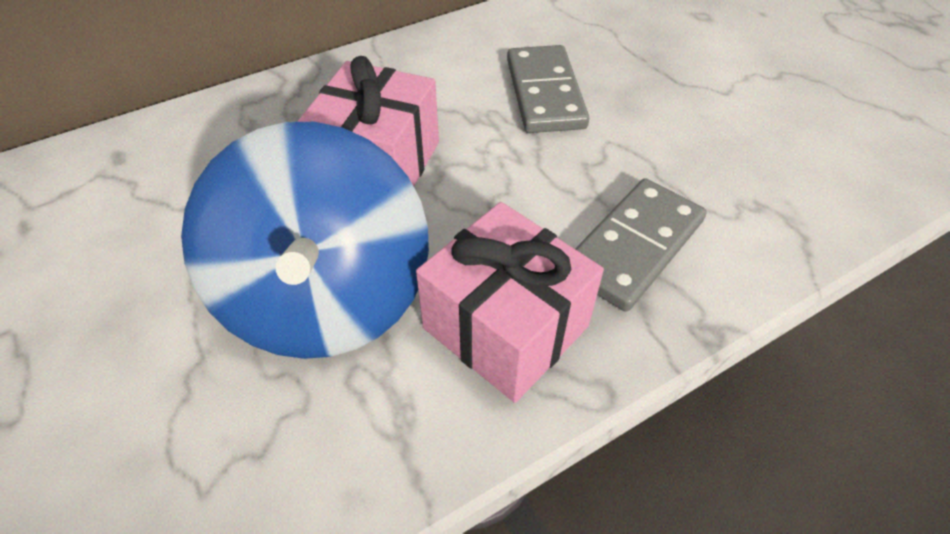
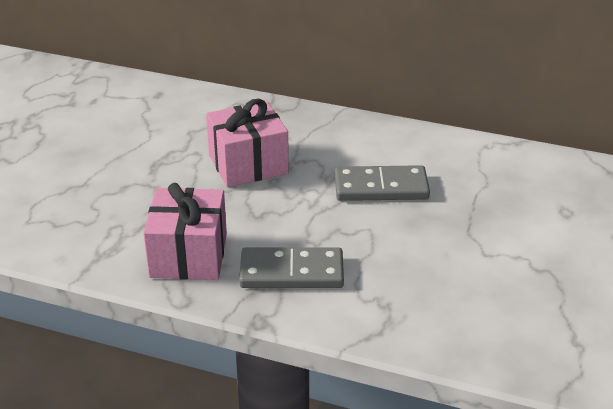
camera: 50 degrees right, 15 degrees down
(327, 298) = (147, 197): blue spinning top -> none
(545, 93) = (381, 187): grey domino -> grey domino turned 45 degrees clockwise

